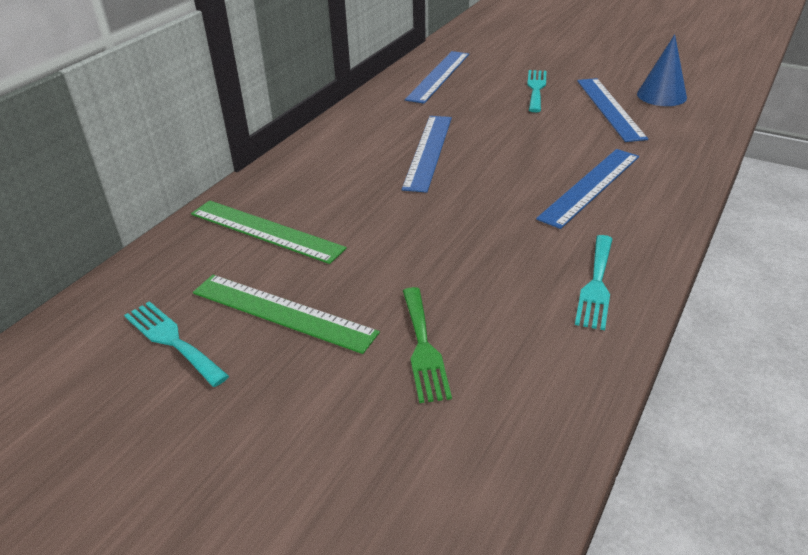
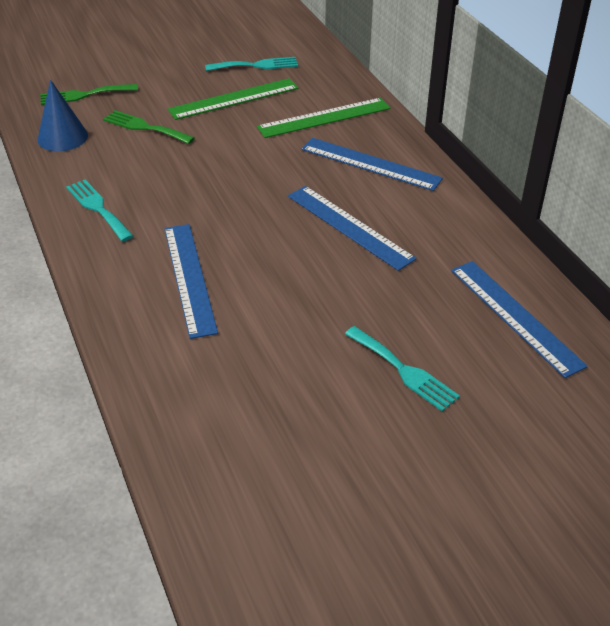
camera: 125 degrees right, 5 degrees up
(411, 473) = (85, 95): none -> green fork
(609, 108) = (295, 394): blue ruler -> blue ruler (370, 164)
(661, 95) = (274, 464): blue cone -> blue cone (62, 137)

